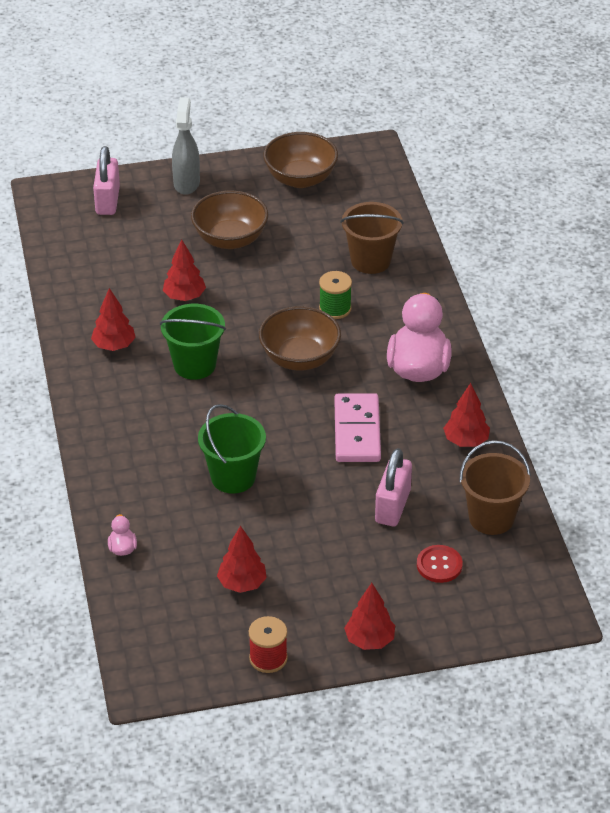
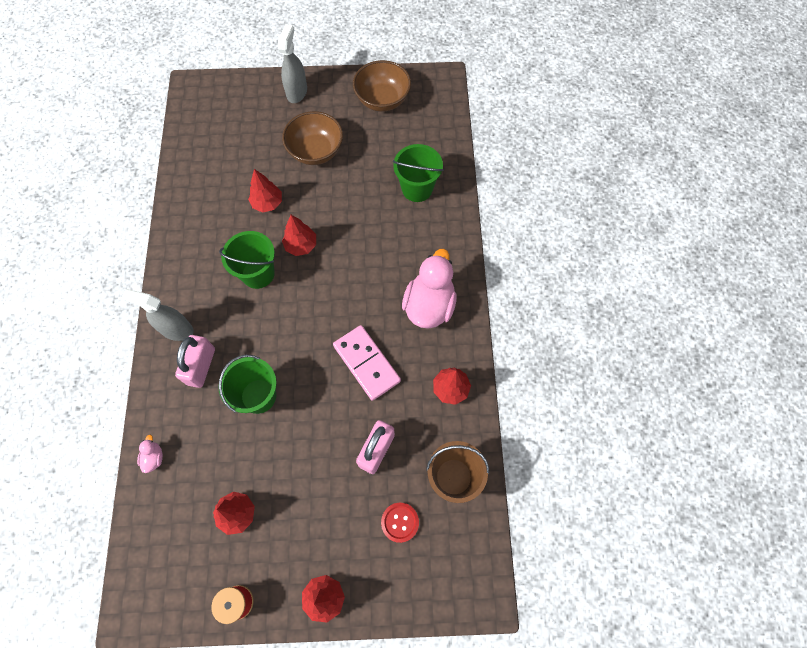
camera: 10 degrees right, 25 degrees up
(107, 201) = (235, 101): pink padlock -> pink padlock (201, 366)
(109, 430) = (176, 329): none -> grey spray bottle
(114, 346) = (202, 244): red tree -> red tree (301, 245)
(299, 358) = (339, 279): brown bowl -> none
(335, 308) = (378, 233): green spool -> none
(357, 431) = (366, 363): pink domino -> pink domino turned 45 degrees counterclockwise
(370, 261) = (417, 188): brown bucket -> green bucket

